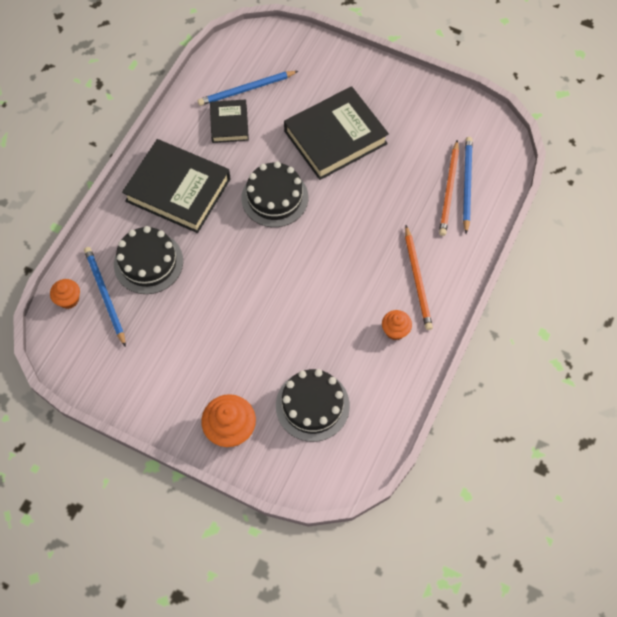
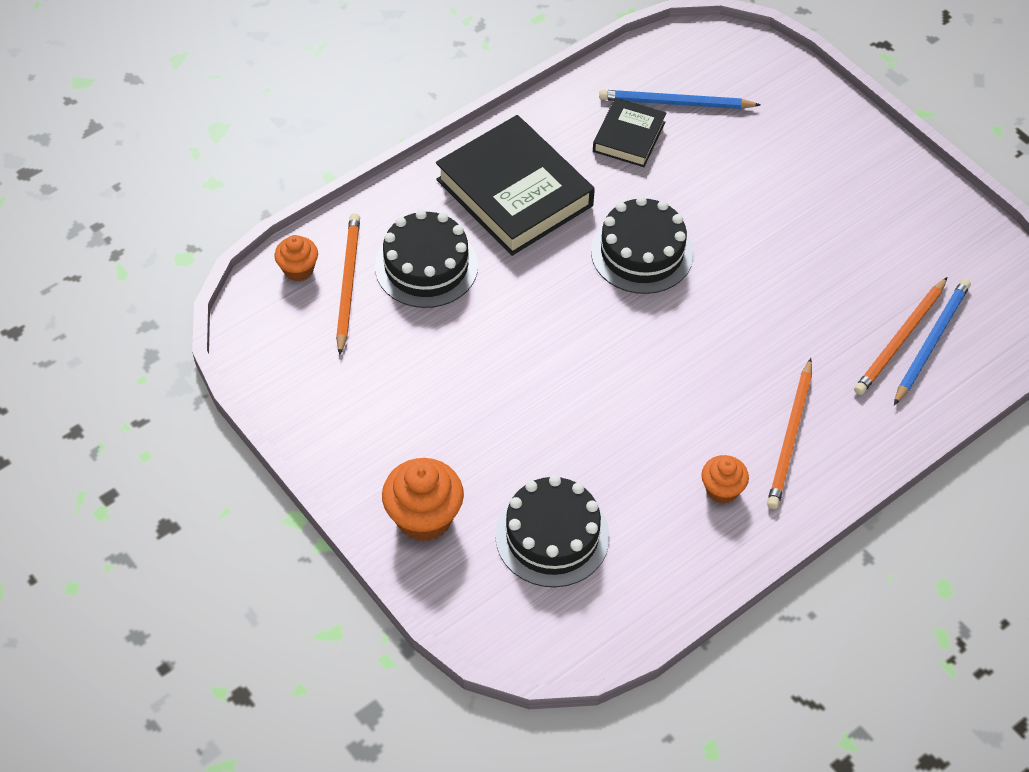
camera: 25 degrees right, 10 degrees down
(105, 295) = (348, 283): blue pencil -> orange pencil
(335, 137) = (769, 209): black book -> none

